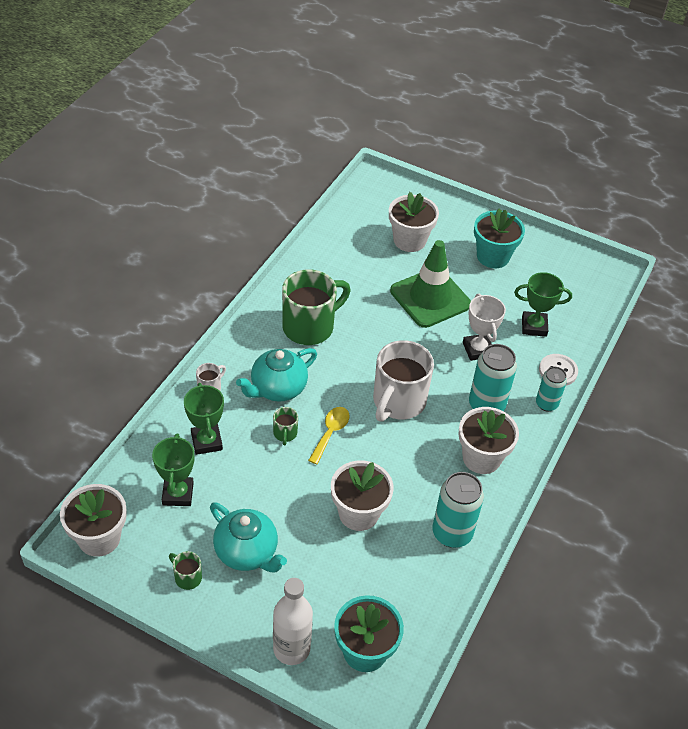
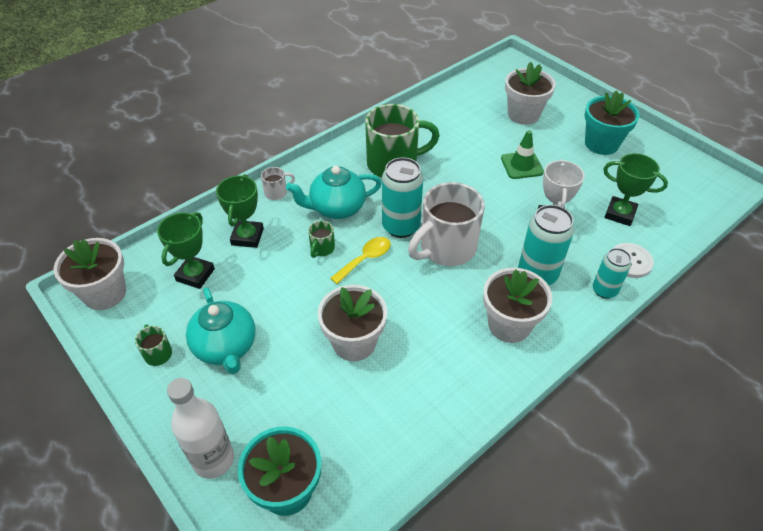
camera: 25 degrees right, 0 degrees up
(430, 298) = (521, 165): green traffic cone -> green traffic cone, size x0.56
(452, 533) = (442, 393): turquoise can -> turquoise can (400, 226)

